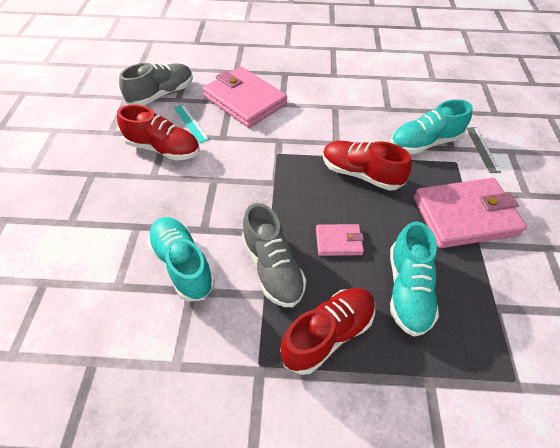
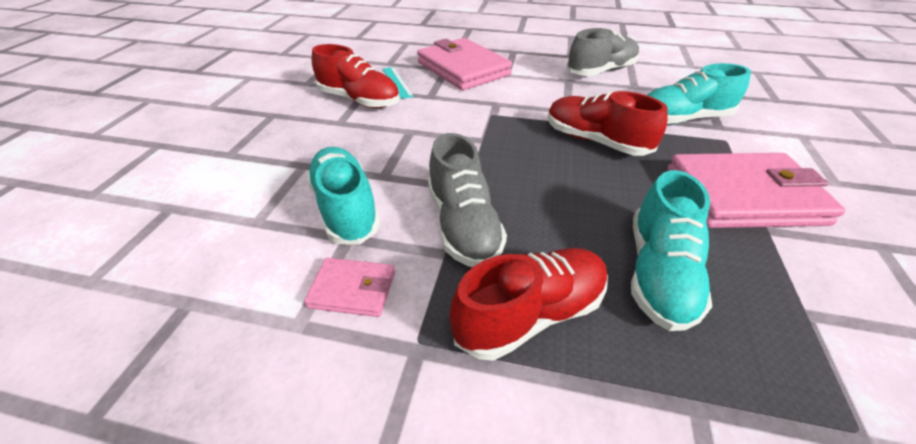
camera: 10 degrees right, 10 degrees down
(161, 94) = (372, 59): grey shoe -> grey shoe (601, 71)
(338, 241) = (559, 206): pink wallet -> pink wallet (353, 289)
(482, 149) = (761, 131): grey ruler -> none

